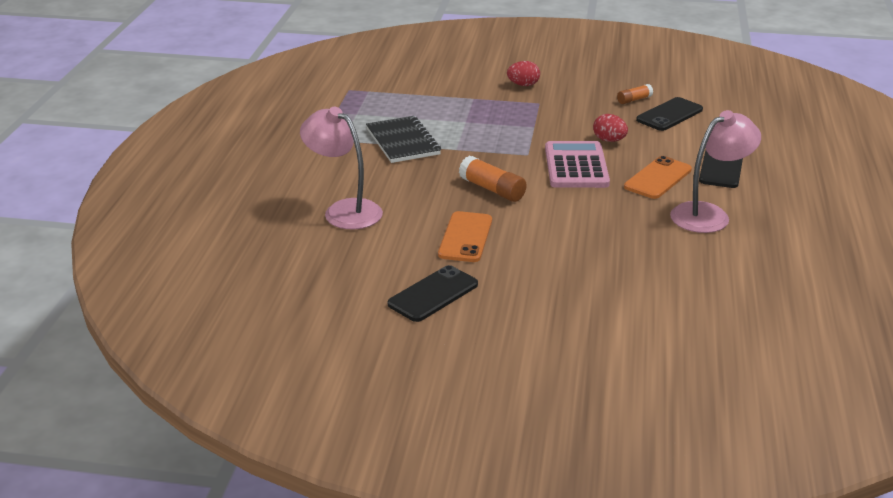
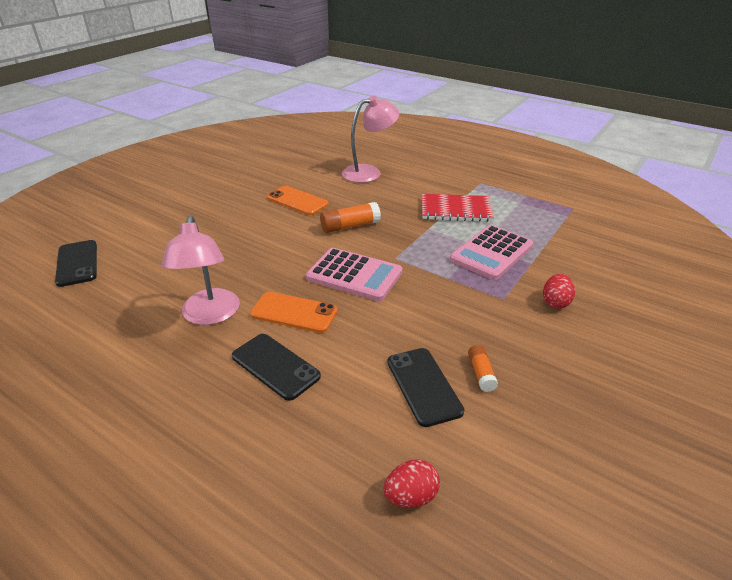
camera: 115 degrees right, 5 degrees up
(403, 142) = (456, 210): black notebook -> red notebook
(433, 294) = (251, 178): black phone -> black phone (77, 263)
(473, 115) = (491, 253): none -> pink calculator
(609, 140) = (389, 312): red egg -> red egg (411, 496)
(658, 178) = (294, 312): orange phone -> orange phone turned 45 degrees counterclockwise

